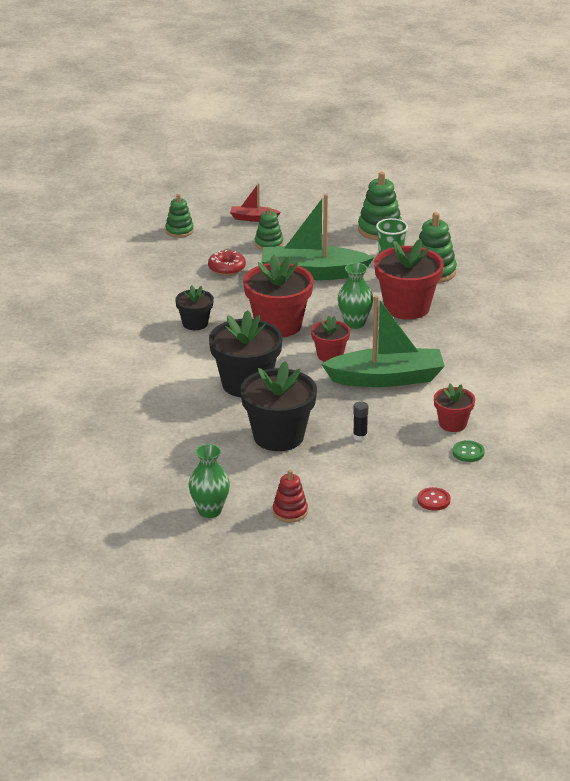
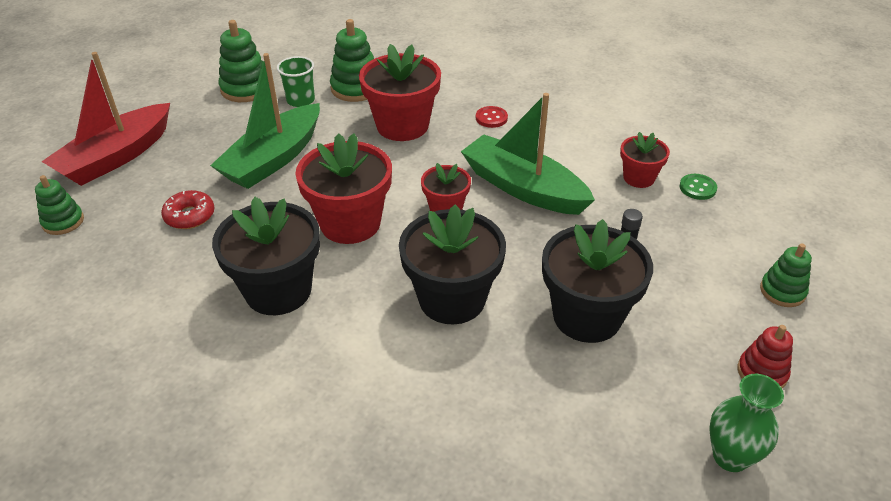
camera: 60 degrees left, 10 degrees up
(195, 323) = (278, 290): black flower pot -> black flower pot, size x1.82
(253, 218) = (116, 157): red boat -> red boat, size x2.12
(269, 244) = (180, 166): green stacking toy -> green stacking toy (782, 291)
(354, 323) = (399, 168): green vase -> none
(386, 378) = (523, 188): green boat -> green boat turned 75 degrees counterclockwise
(433, 500) = (779, 244): red button -> red button (491, 118)

